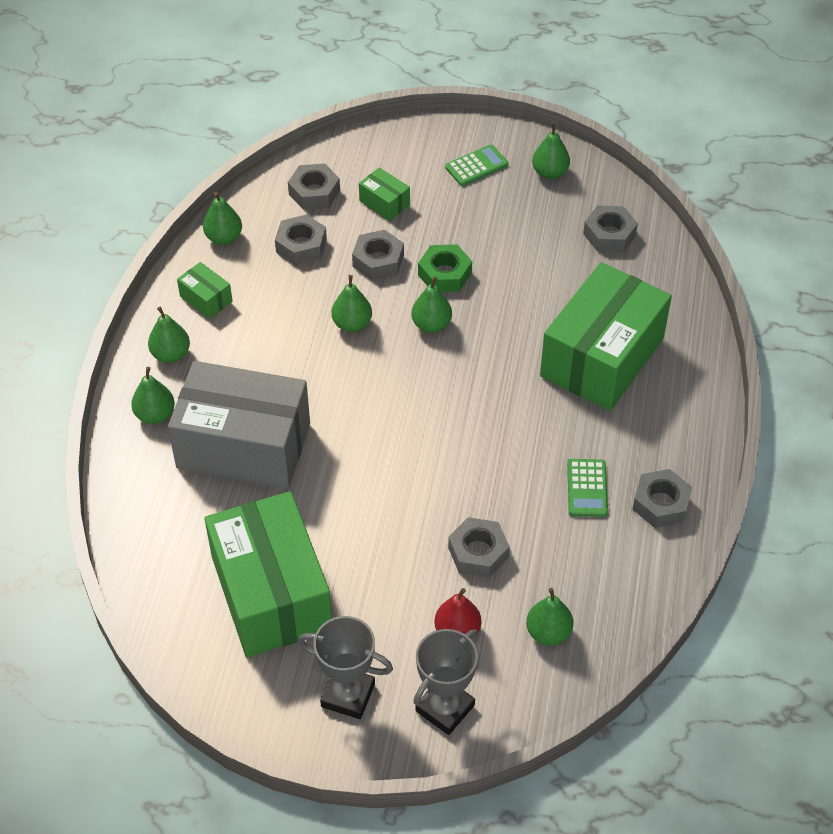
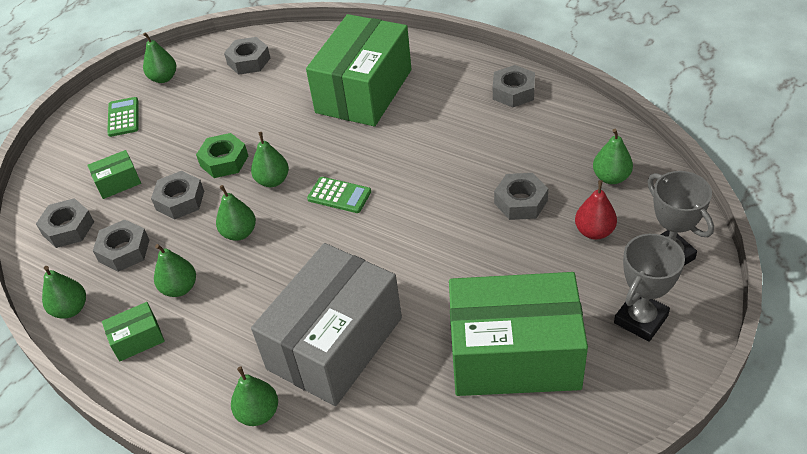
camera: 65 degrees left, 5 degrees down
(171, 354) = (189, 384): green pear -> green pear (180, 288)
(587, 488) = (483, 126): green calculator -> green calculator (339, 195)
(602, 357) = (364, 91): green box -> green box turned 60 degrees clockwise

